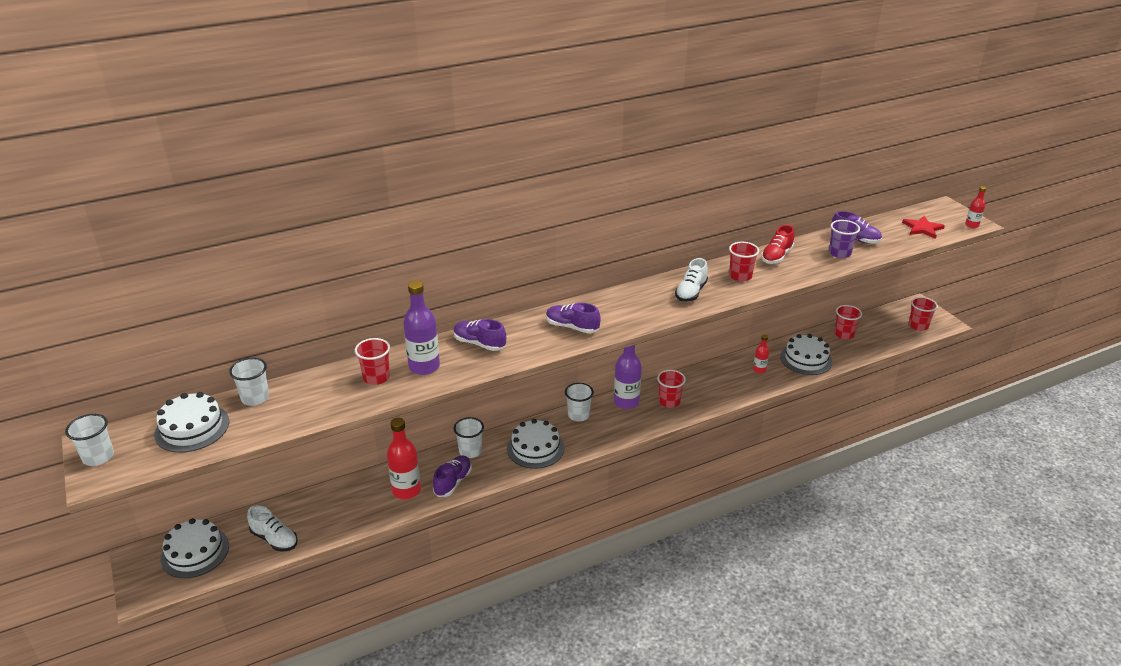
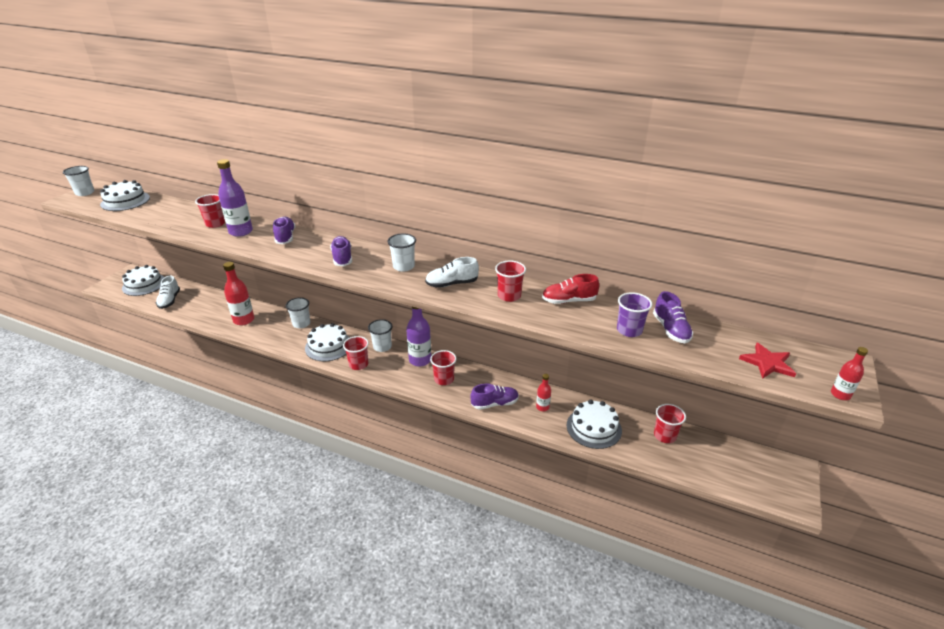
camera: 50 degrees right, 0 degrees up
(255, 398) = (165, 203): white cup -> white cup (403, 266)
(453, 482) = (265, 332): purple shoe -> purple shoe (494, 404)
(918, 326) = (757, 482): red cup -> red cup (358, 364)

